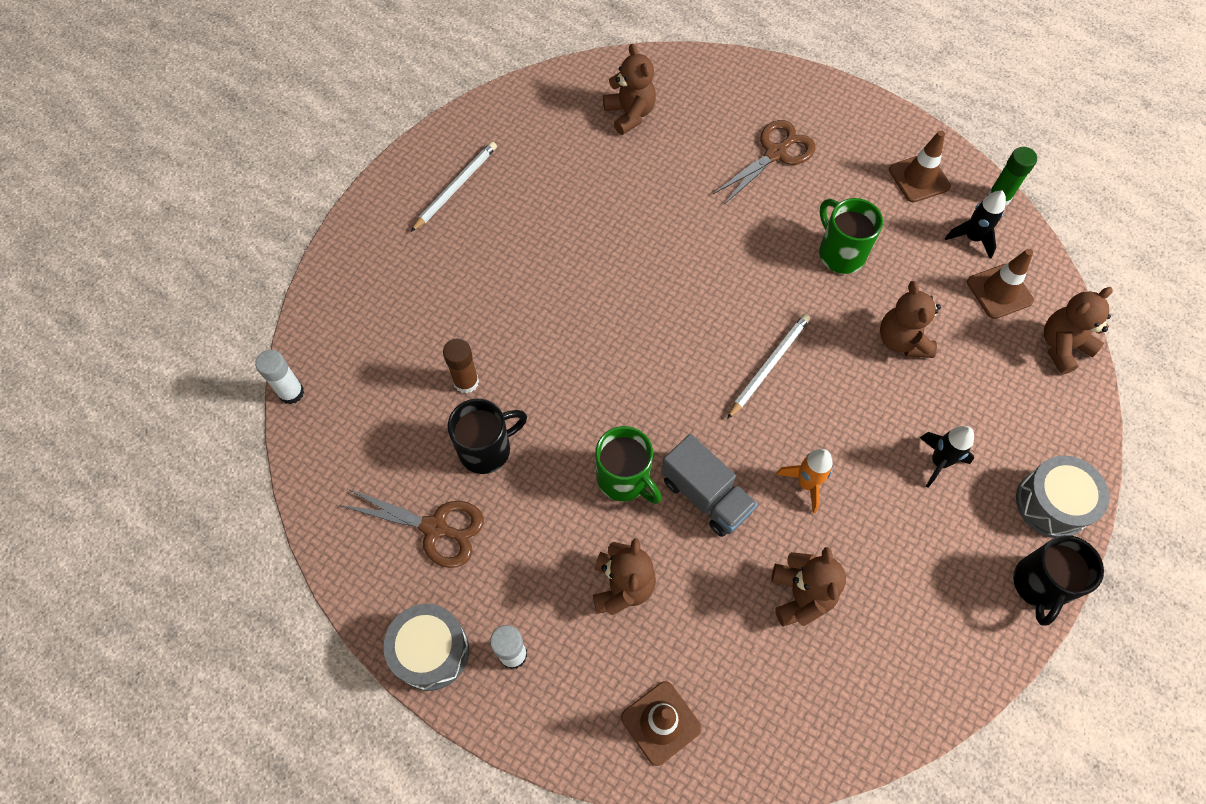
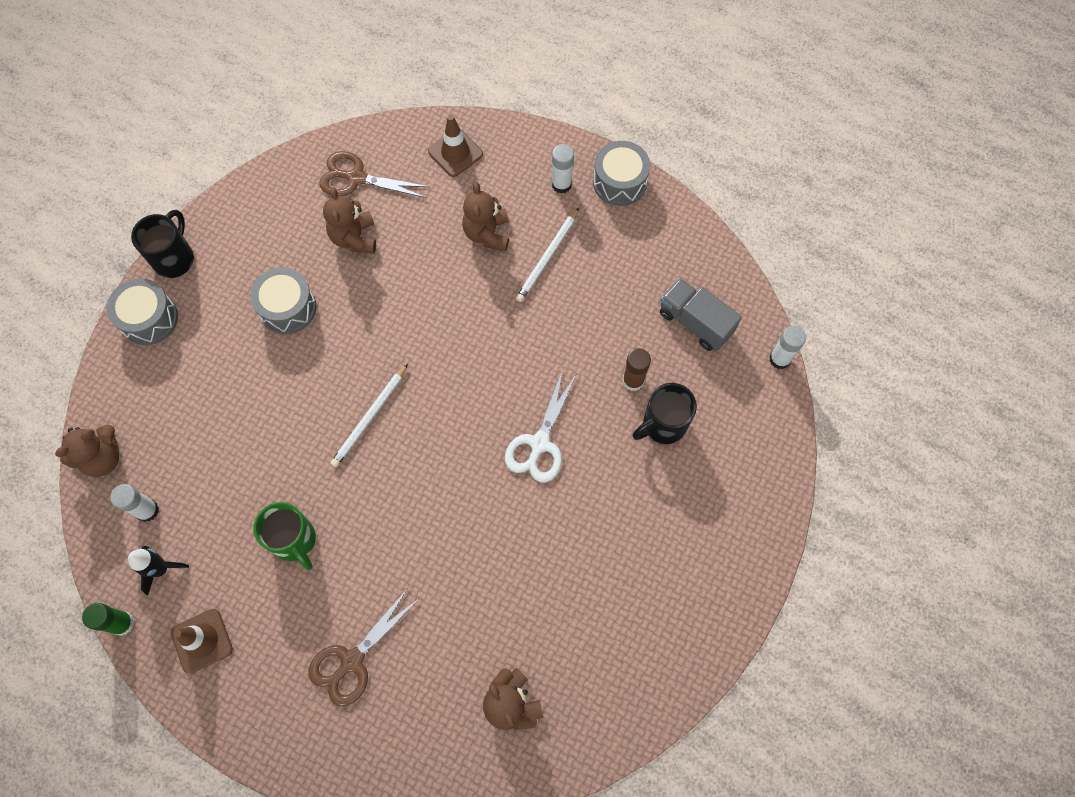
camera: 175 degrees right, 5 degrees up
(435, 528) = (634, 262): brown scissors -> brown scissors (356, 178)
(455, 187) = (684, 586): white pencil -> white pencil (547, 257)
(487, 449) = (605, 325): black mug -> black mug (663, 425)
(581, 324) = (539, 443): none -> white scissors
(624, 479) = (491, 310): green mug -> none
(705, 495) = (425, 303): grey truck -> grey truck (695, 322)
(806, 483) = (344, 319): orange rocket -> none
(879, 503) = (288, 308): none -> grey drum
(902, 340) = (248, 452): brown teddy bear -> none
(939, 462) = (234, 345): black rocket -> none
(999, 291) = (147, 510): brown traffic cone -> white glue stick

